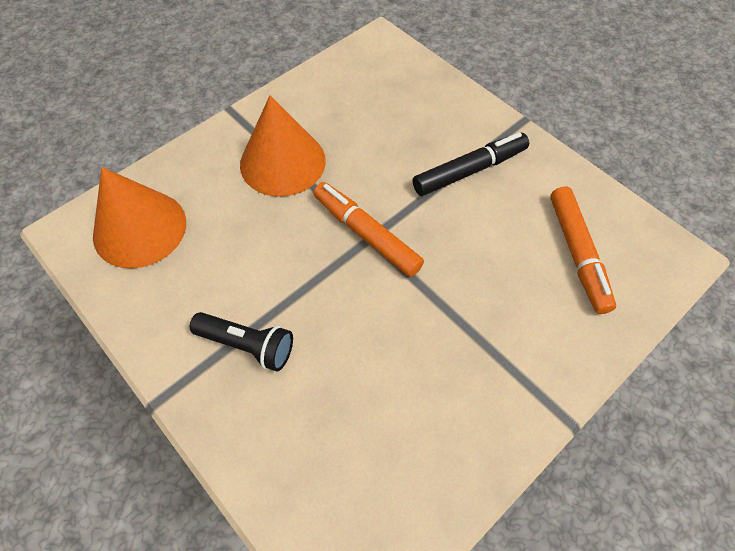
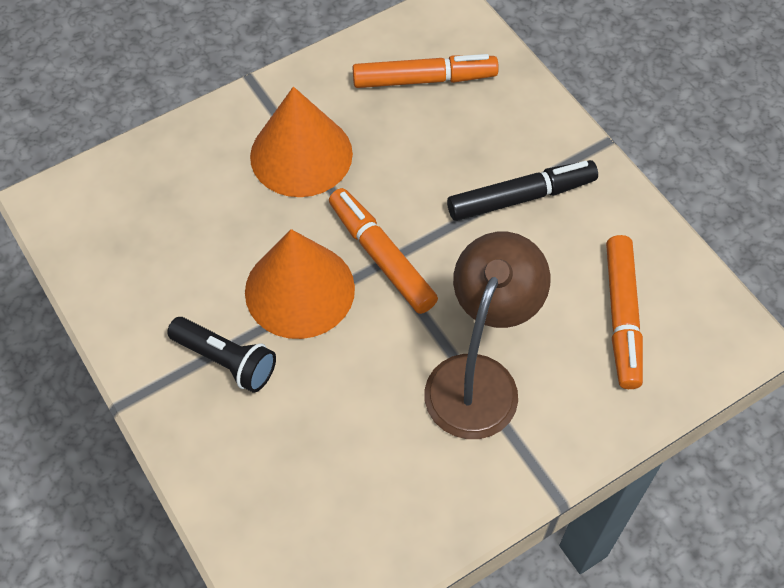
camera: 10 degrees right, 0 degrees up
(139, 228) = (126, 211): orange cone -> orange cone (299, 290)
(370, 92) = (424, 79): none -> orange marker
(473, 325) = (478, 378): none -> brown lamp

